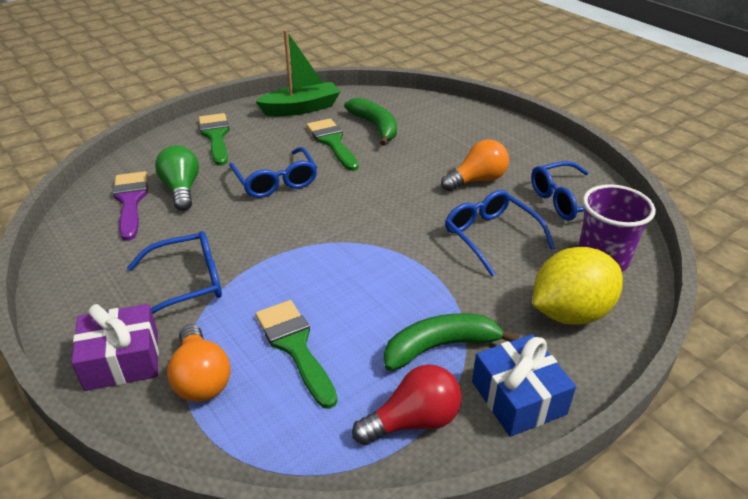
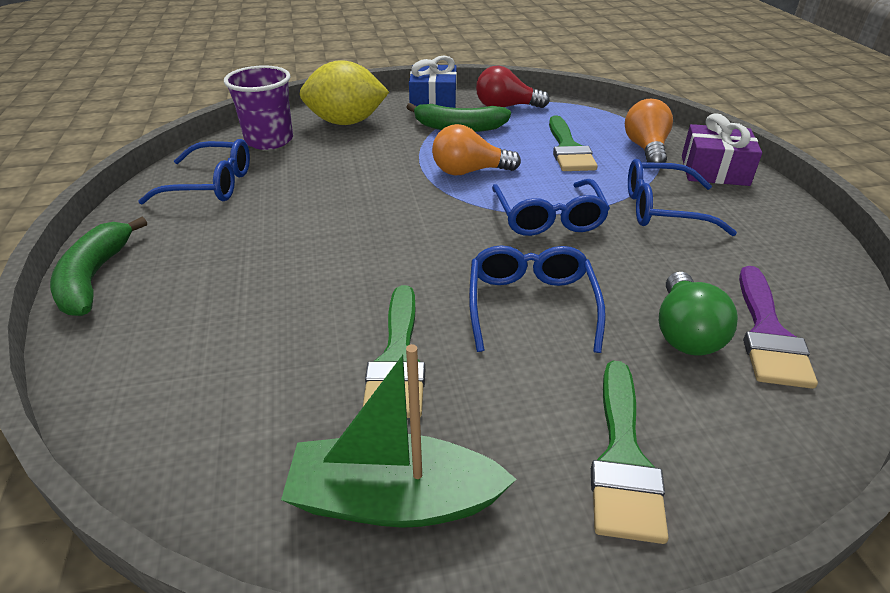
camera: 155 degrees left, 0 degrees up
(375, 127) = (292, 374): green banana -> green banana (95, 277)
(477, 180) = (267, 231): orange light bulb -> orange light bulb (469, 172)
(491, 236) = (334, 176): blue glasses -> blue glasses (548, 218)

